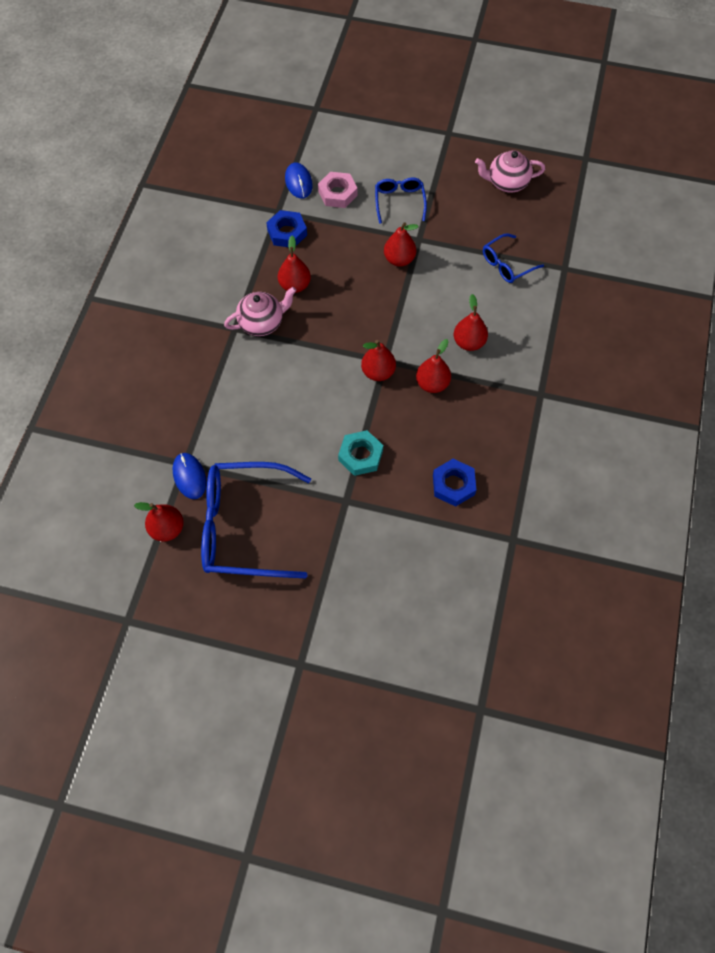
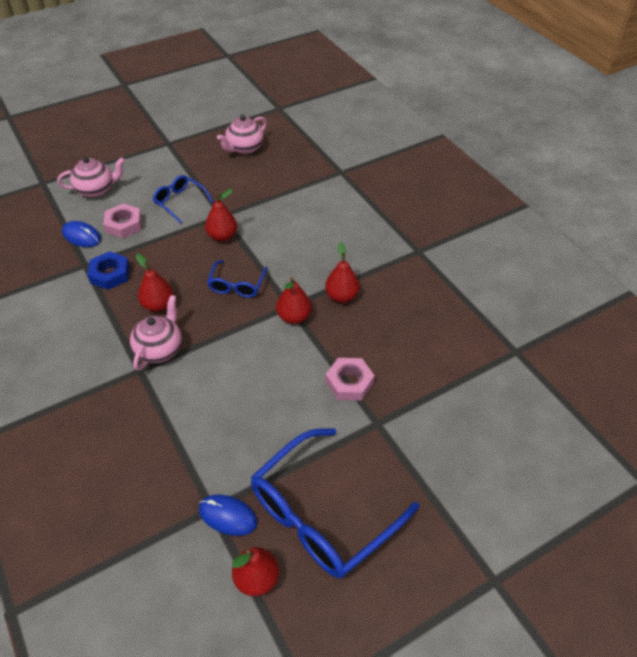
camera: 45 degrees left, 15 degrees down
(348, 144) = (96, 190): none -> pink teapot
(360, 455) = (349, 382): turquoise nut -> pink nut
(453, 485) = (436, 349): blue nut -> none
(469, 342) = (334, 253): red pear -> none
(507, 264) = (302, 192): blue glasses -> blue glasses (237, 284)

